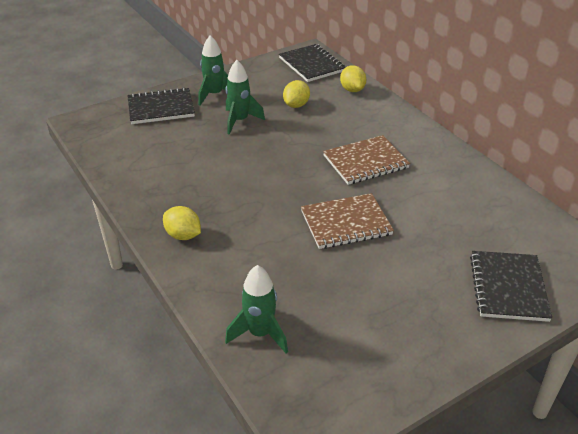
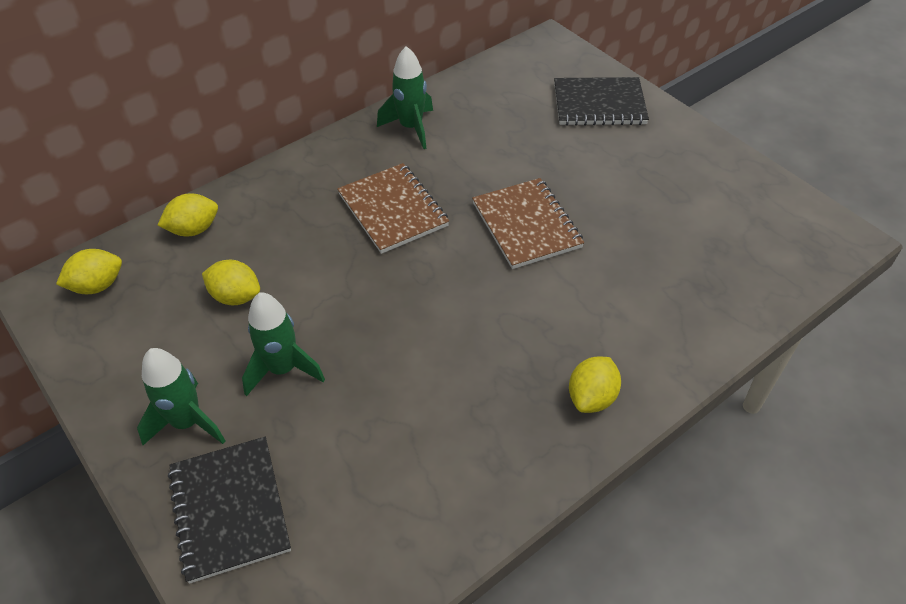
camera: 95 degrees left, 10 degrees up
(260, 333) = (736, 290): green rocket -> green rocket (411, 128)
(311, 65) = (97, 286): black notebook -> yellow lemon

